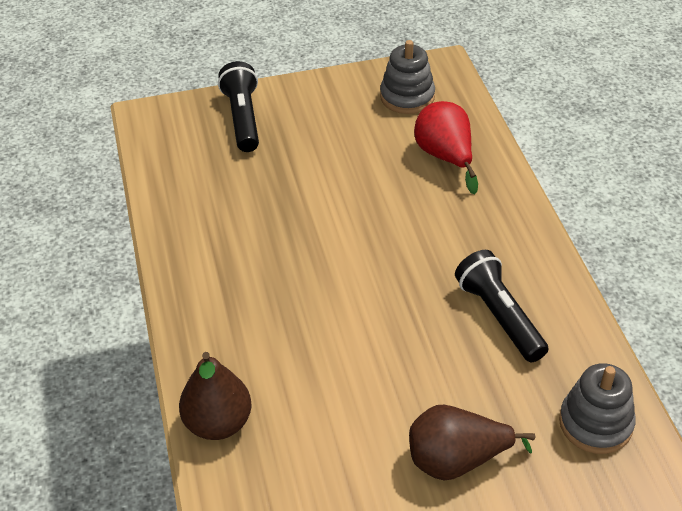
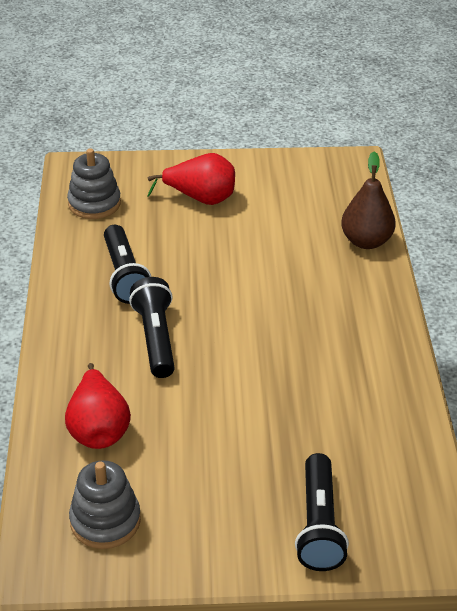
camera: 170 degrees left, 5 degrees down
(431, 247) = (155, 338): none -> black flashlight
(457, 460) = (200, 199): brown pear -> red pear

